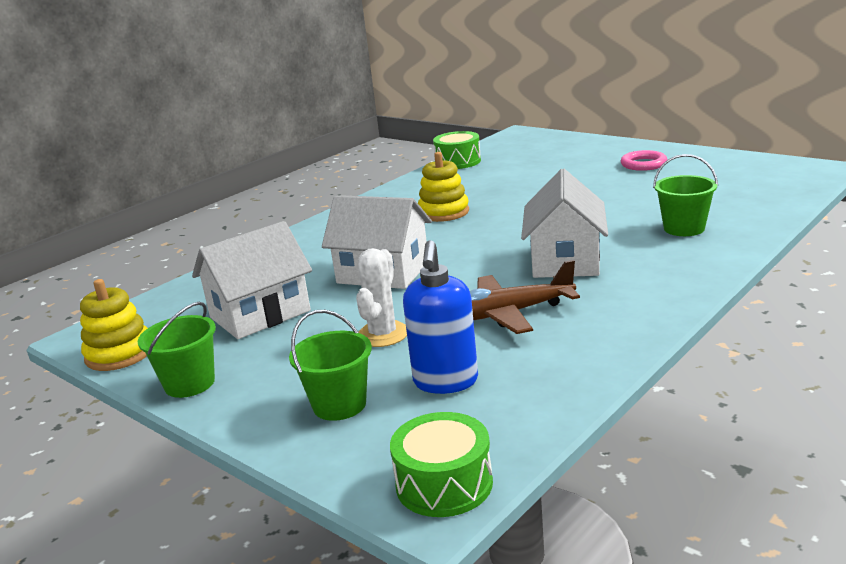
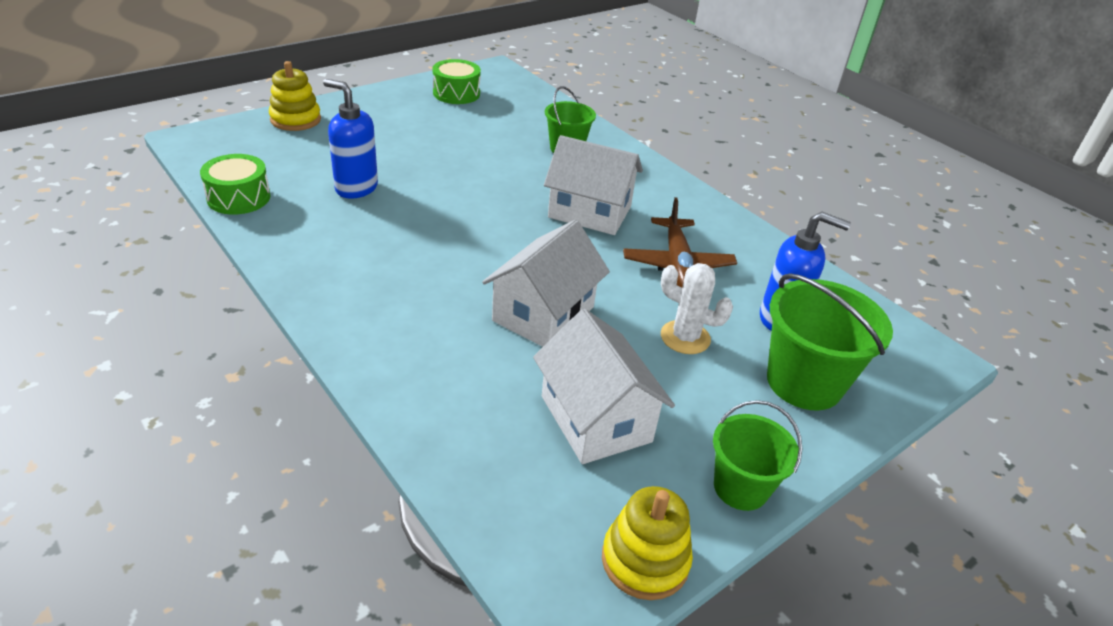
camera: 85 degrees left, 15 degrees up
(339, 405) = (804, 382): green bucket -> green bucket, size x1.58
(444, 212) = (405, 243): yellow stacking toy -> yellow stacking toy (295, 119)
(444, 484) = (914, 347): green drum -> green drum (456, 93)
(506, 182) = (356, 188): none -> blue soap dispenser
(643, 164) = (398, 116): pink ring -> none

